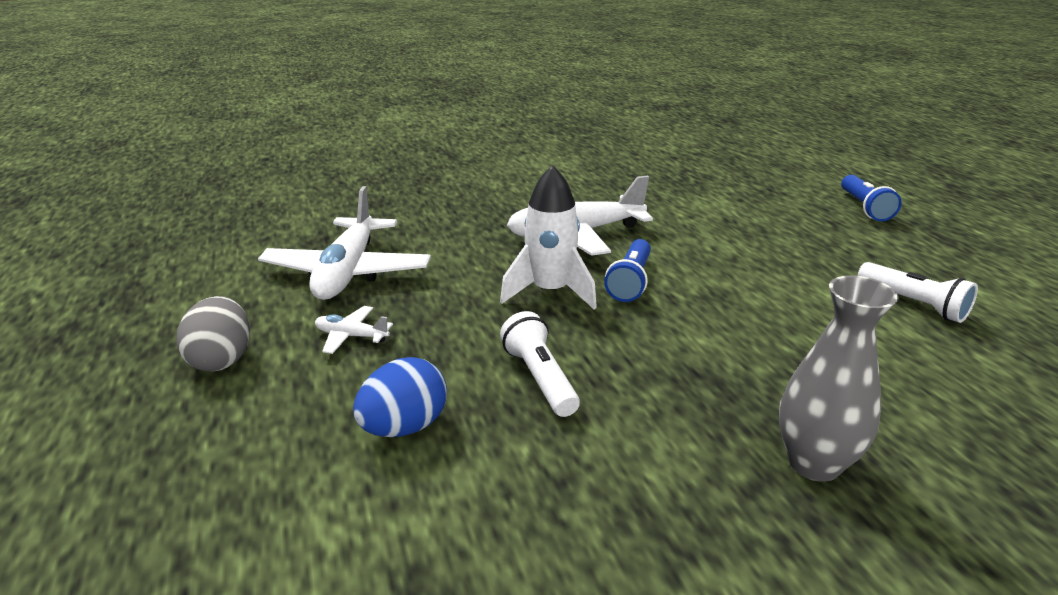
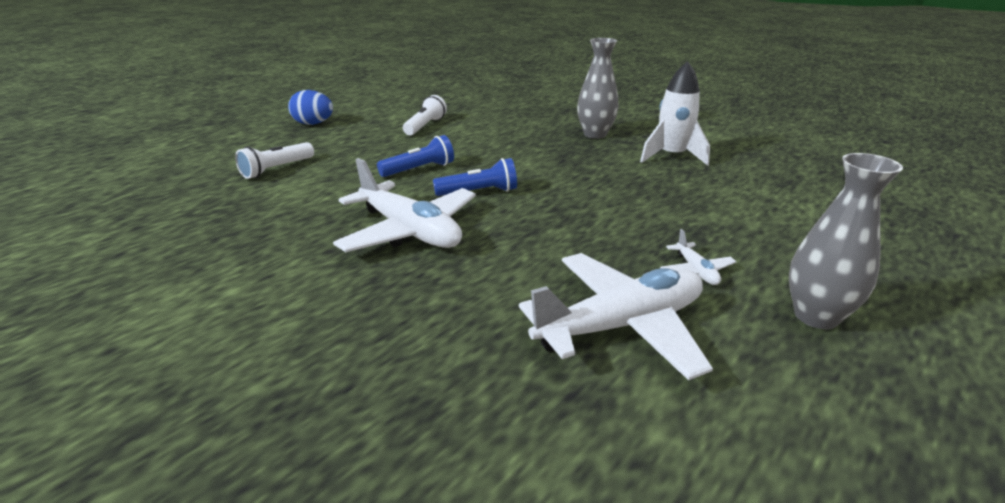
camera: 120 degrees left, 0 degrees up
(222, 359) = (816, 316): grey egg -> grey vase
(404, 427) = (728, 215): blue egg -> blue egg (313, 124)
(540, 378) = (629, 193): white flashlight -> white flashlight (277, 169)
(550, 292) = (528, 215): white rocket -> white rocket (671, 156)
(864, 207) = (273, 142): blue flashlight -> blue flashlight (419, 169)

